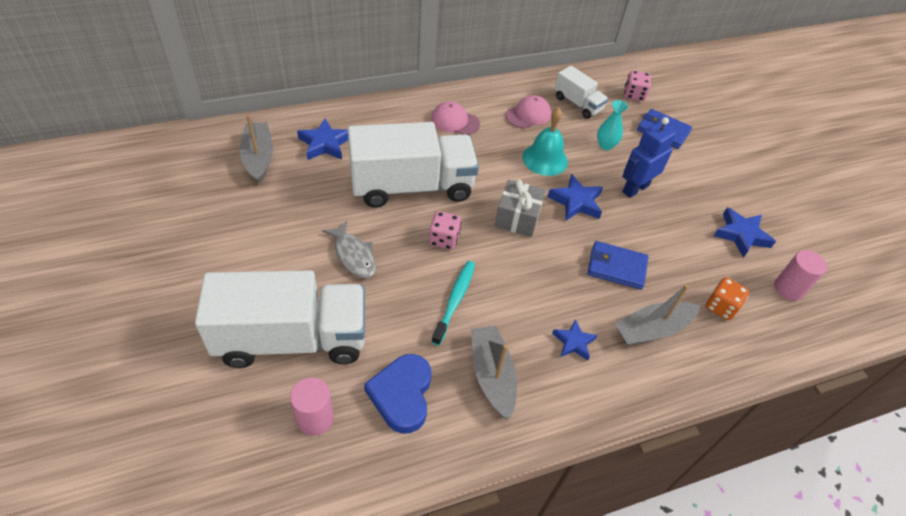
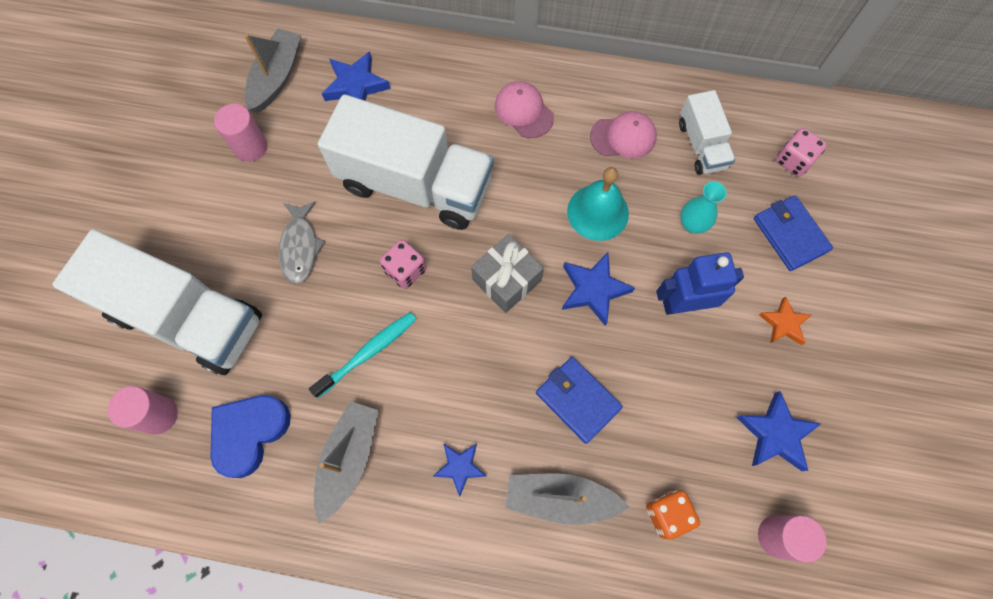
camera: 35 degrees right, 20 degrees up
(268, 207) = (251, 147): none -> pink cylinder
(697, 176) = (784, 323): none -> orange star

